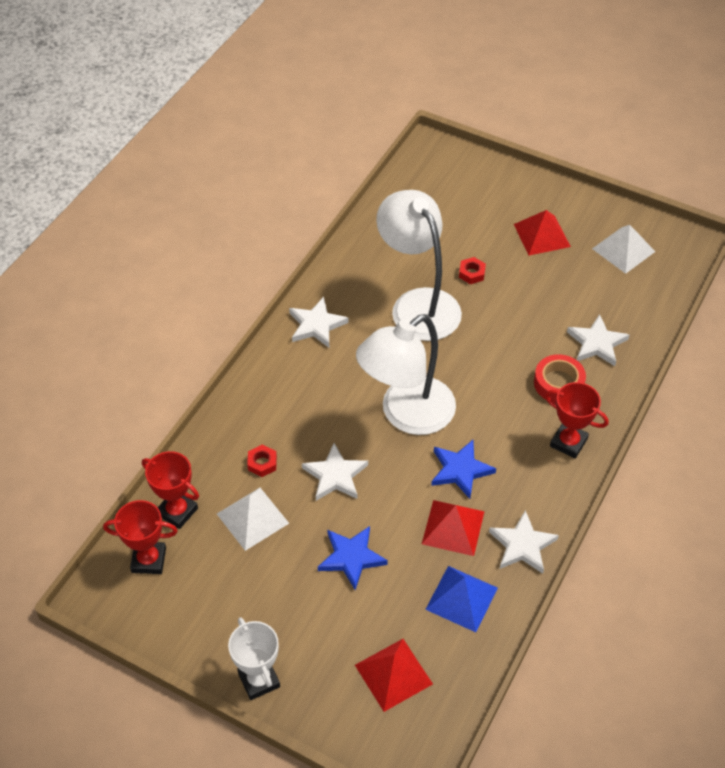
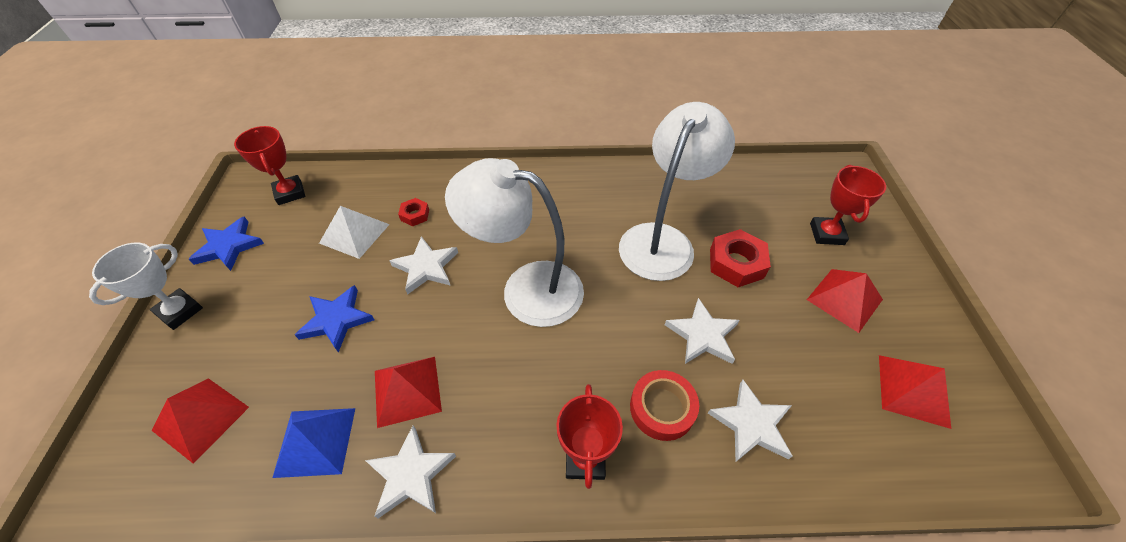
camera: 60 degrees right, 0 degrees up
(177, 511) = (343, 188): red trophy -> red trophy (826, 234)
(316, 325) = (581, 185): white star -> white star (702, 335)
(460, 470) = (484, 364): blue star -> blue star (229, 246)
(471, 273) = (736, 263): red nut -> red nut, size x1.82
(623, 250) = (913, 390): white pyramid -> red pyramid

